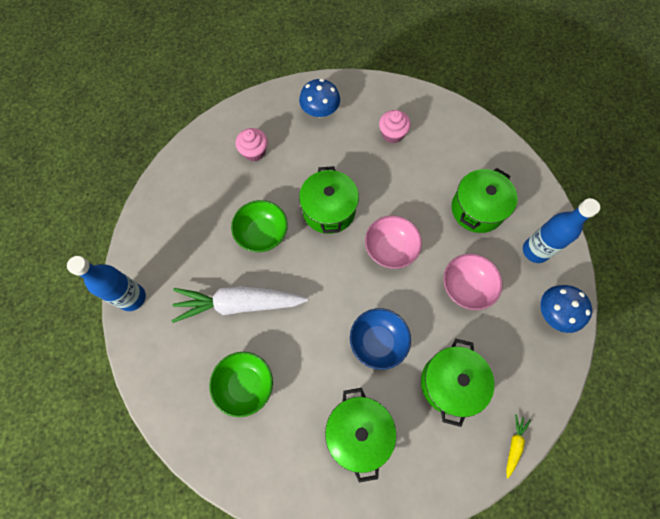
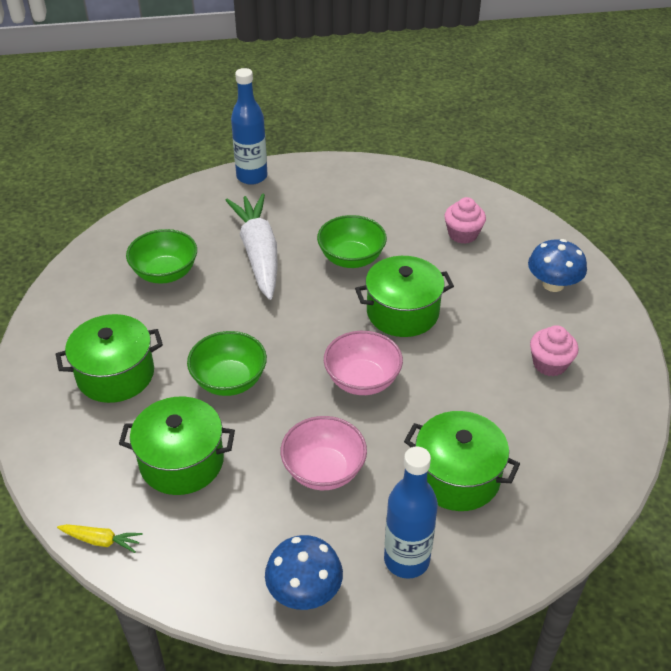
camera: 80 degrees right, 25 degrees down
(377, 342) = (229, 380): blue bowl -> green bowl

